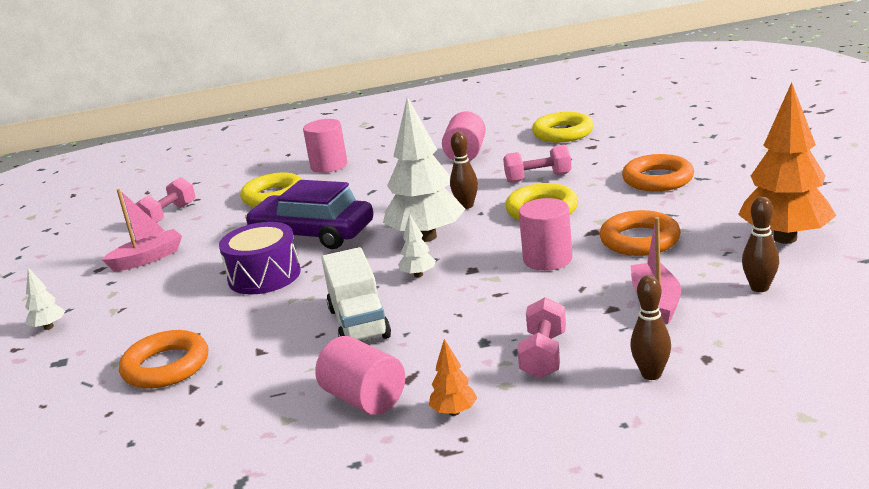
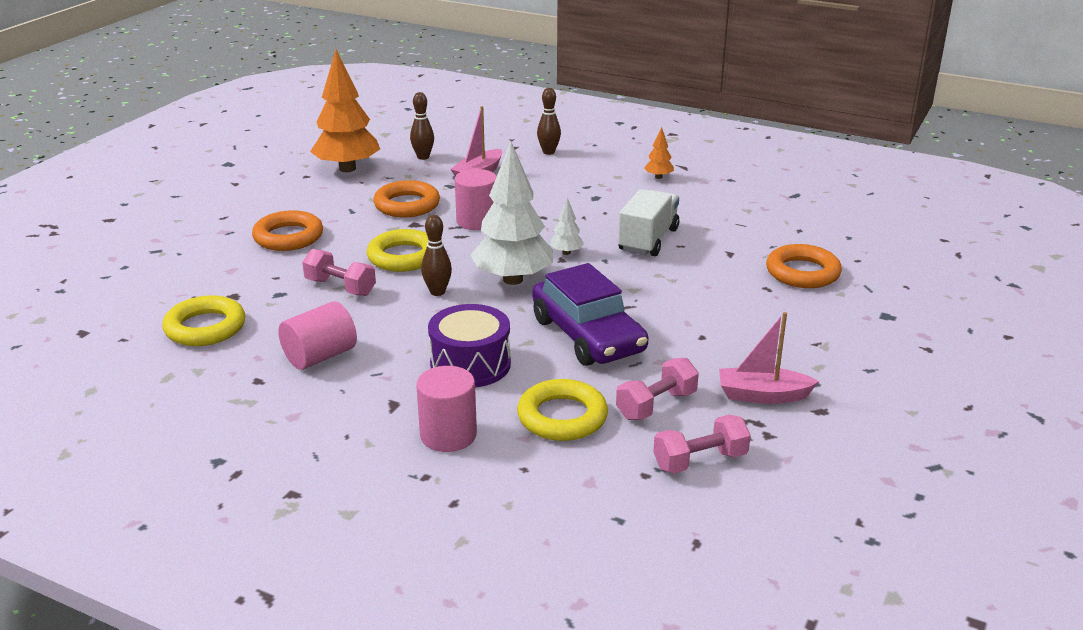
camera: 145 degrees left, 5 degrees up
(48, 327) = (892, 357): white tree -> none
(264, 276) = (672, 312): purple drum -> purple drum (470, 364)
(364, 399) = (695, 200): pink cylinder -> none
(544, 355) = (578, 178): pink dumbbell -> pink dumbbell (656, 405)

